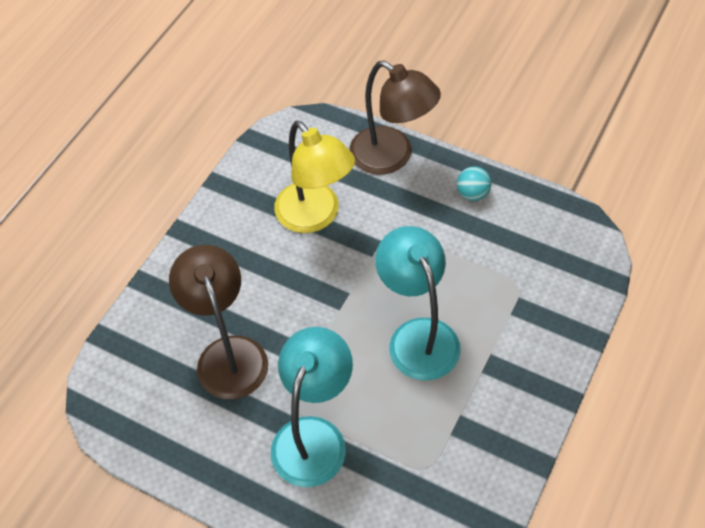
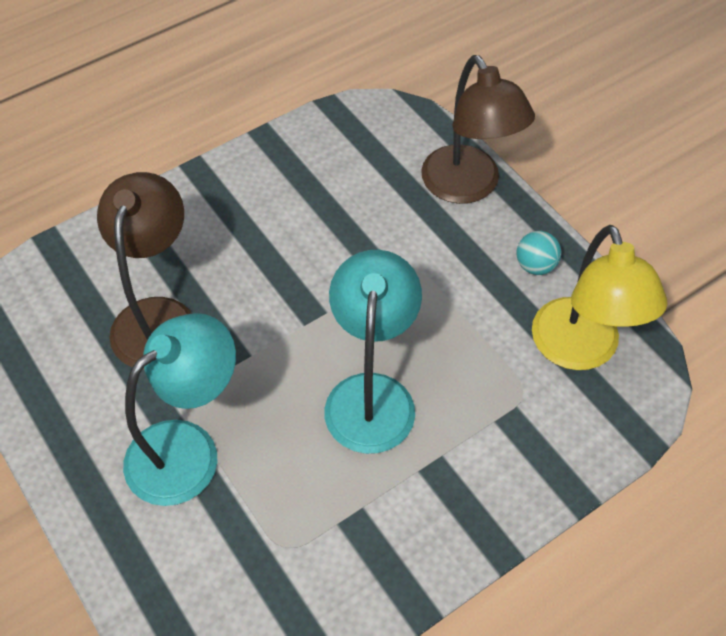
camera: 25 degrees right, 0 degrees up
(315, 216) = (343, 214): yellow lamp -> yellow lamp (580, 351)

